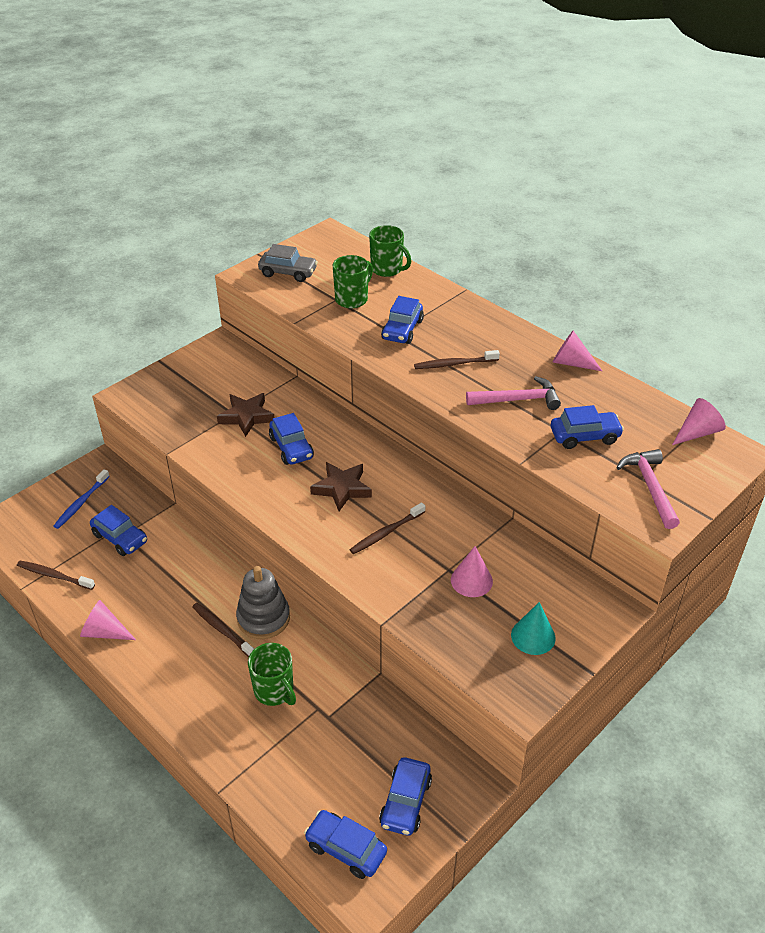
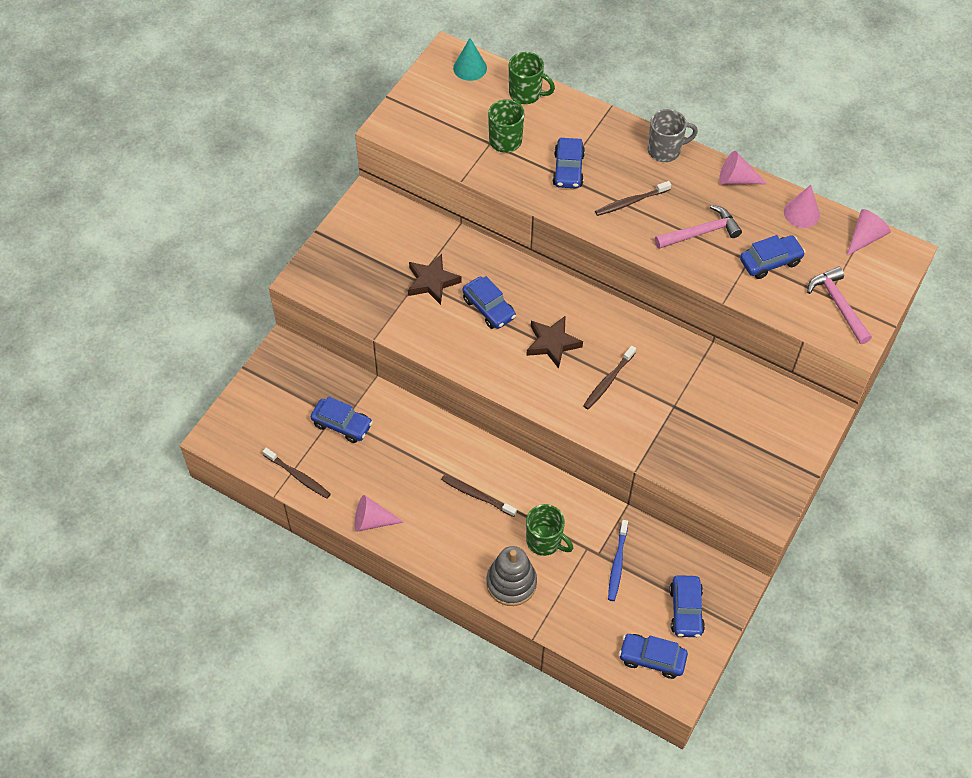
camera: 15 degrees left, 15 degrees up
(54, 575) = (298, 476): brown toothbrush -> brown toothbrush turned 150 degrees counterclockwise
(81, 503) = (286, 395): blue toothbrush -> blue toothbrush (617, 564)
(263, 618) = (508, 476): grey stacking toy -> grey stacking toy (511, 583)
(288, 272) = (428, 116): grey car -> none
(471, 580) = (696, 412): pink cone -> pink cone (801, 213)
(505, 329) = (665, 150): none -> grey mug
(533, 636) = (762, 454): turquoise cone -> turquoise cone (470, 68)

